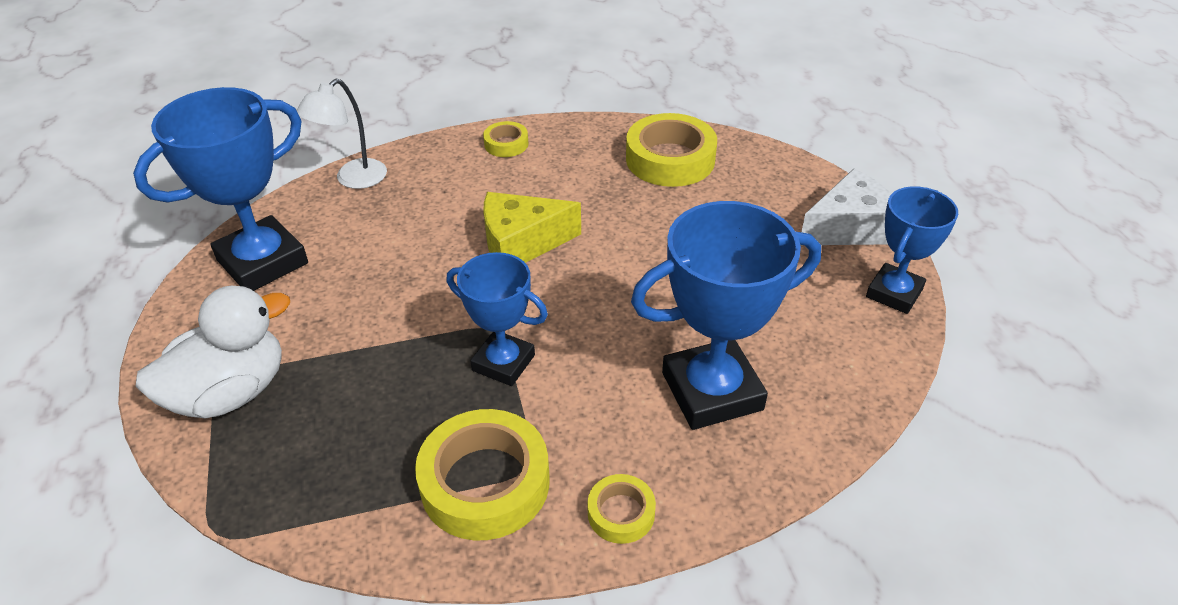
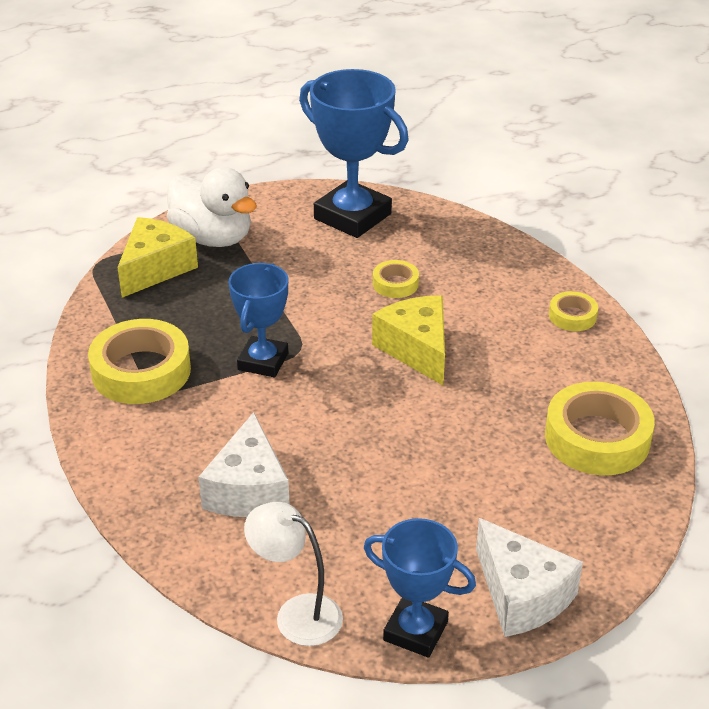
camera: 80 degrees right, 5 degrees down
(267, 459) = (155, 268): none -> yellow cheese
(353, 179) = (476, 236): white lamp -> white lamp (296, 614)
(621, 513) = (116, 444): yellow tape -> yellow tape (395, 284)
(712, 391) = (248, 490): blue trophy -> white cheese

